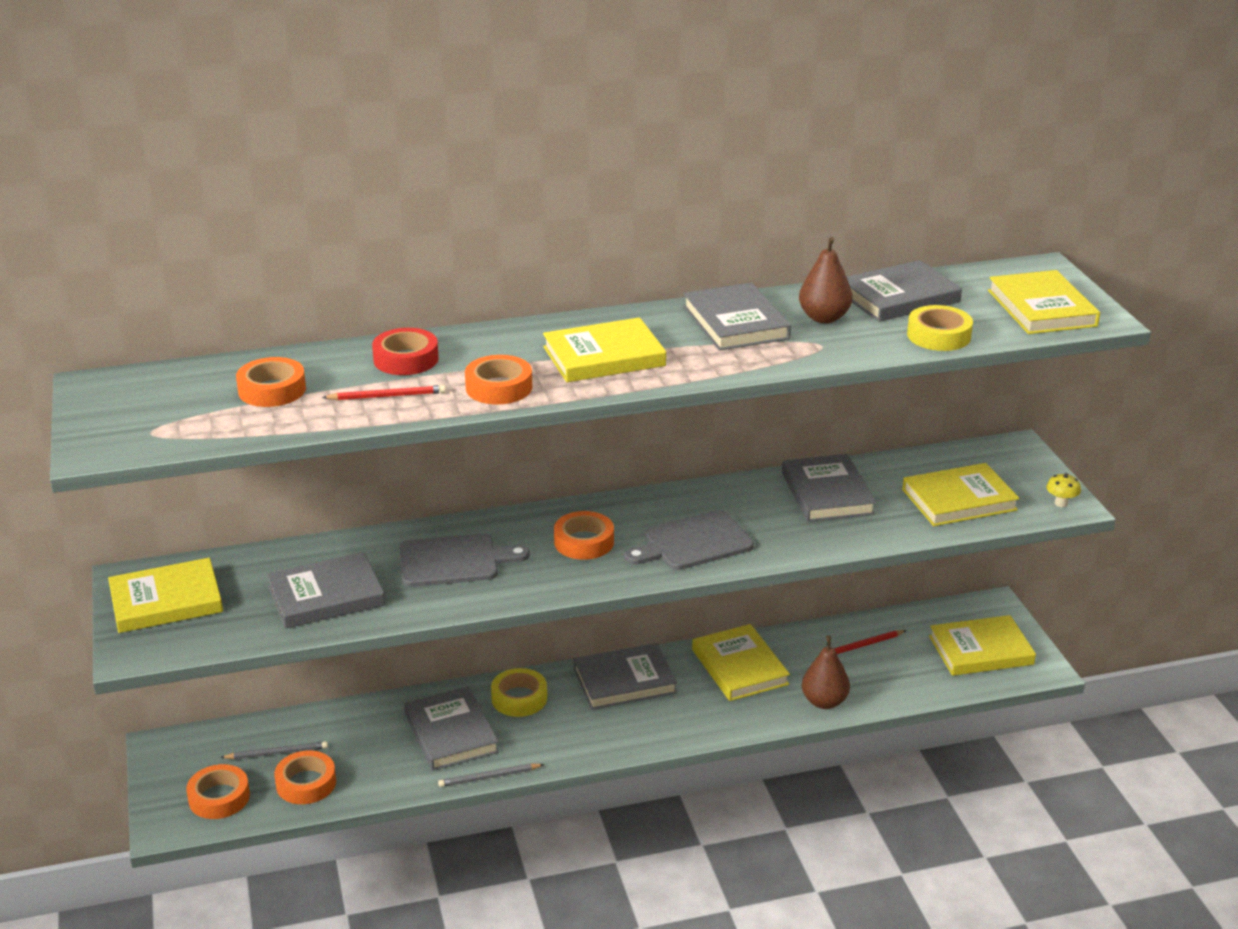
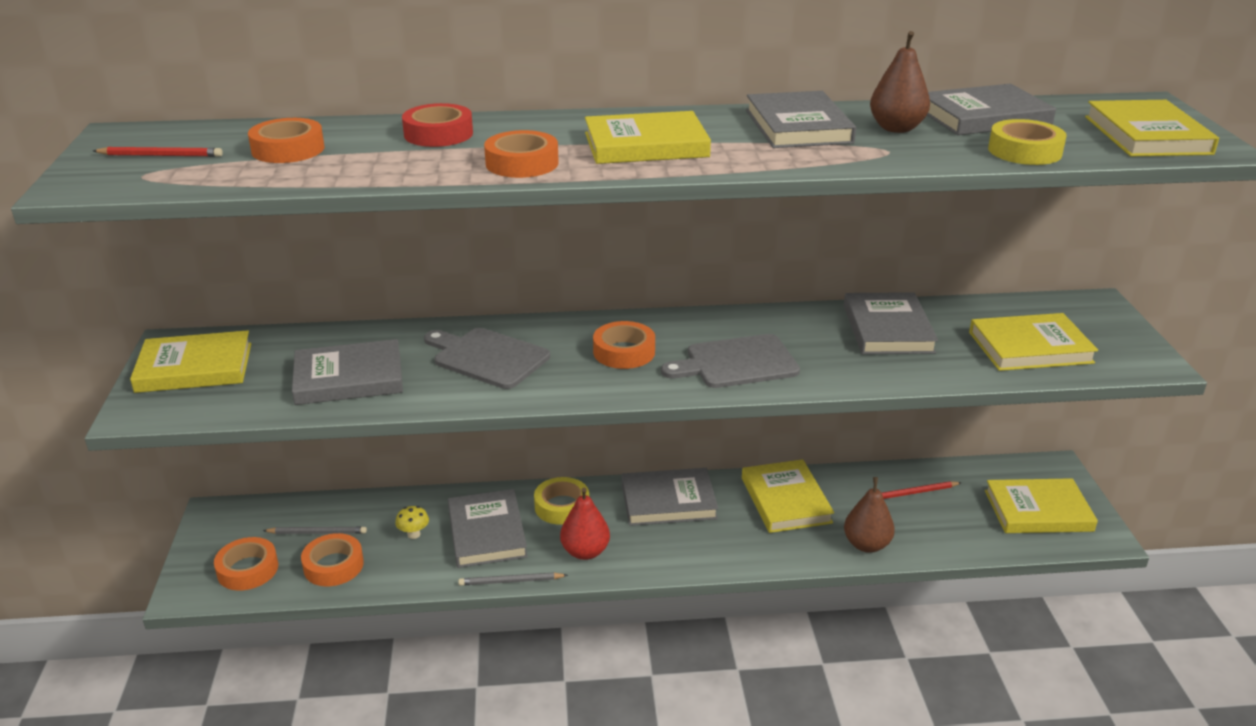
camera: 10 degrees right, 0 degrees up
(386, 396) = (400, 162): red pencil -> red pencil (160, 155)
(454, 561) = (487, 357): grey cutting board -> grey cutting board turned 150 degrees counterclockwise
(554, 740) = (585, 552): none -> red pear
(1061, 503) = (1144, 361): yellow mushroom -> yellow mushroom (414, 534)

